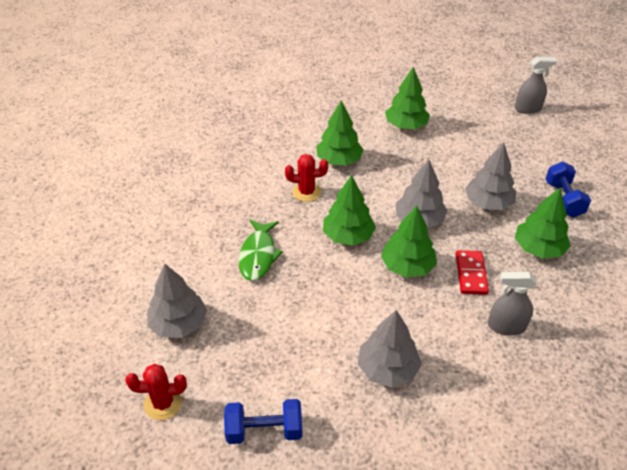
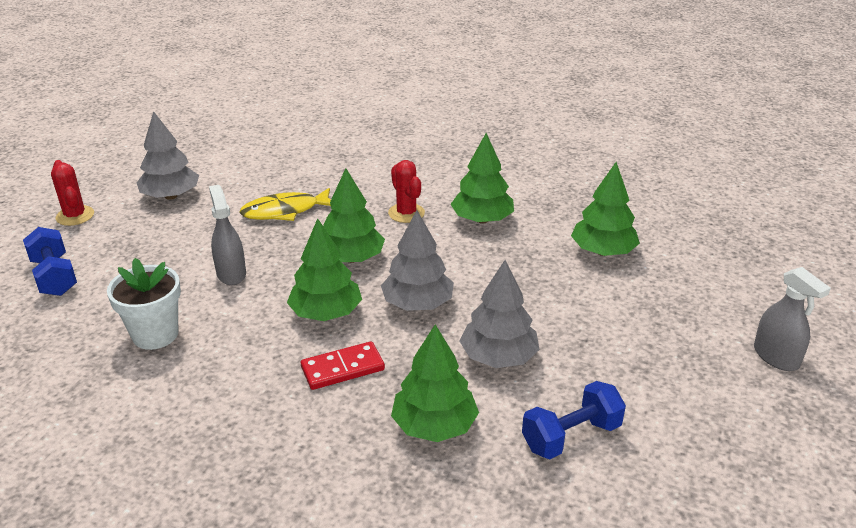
camera: 65 degrees right, 10 degrees down
(258, 255) = (285, 211): green fish -> yellow fish
(387, 369) = (155, 334): grey tree -> white flower pot
(506, 326) = (261, 419): grey spray bottle -> grey spray bottle (231, 274)

